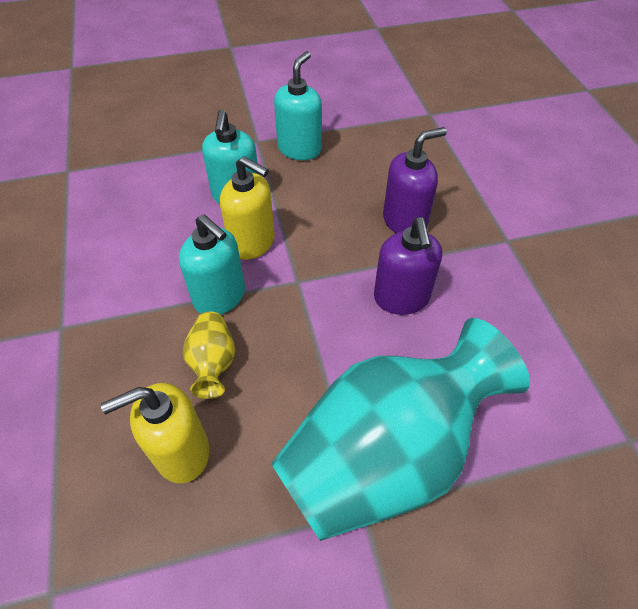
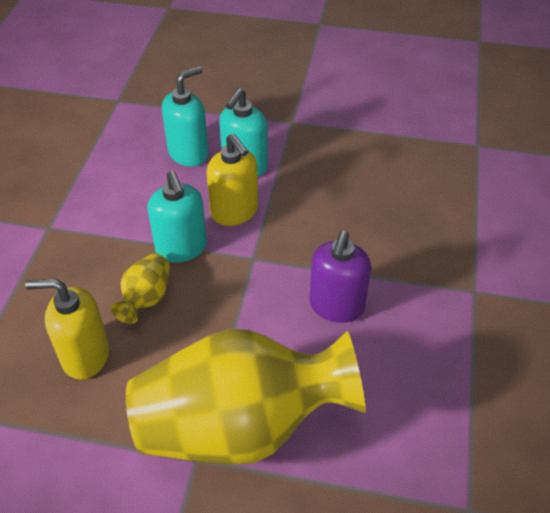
camera: 25 degrees right, 5 degrees down
(299, 149) = (326, 141): turquoise soap dispenser -> turquoise soap dispenser (188, 153)
(386, 455) = (241, 426): turquoise vase -> yellow vase
(405, 221) = (384, 239): purple soap dispenser -> none

